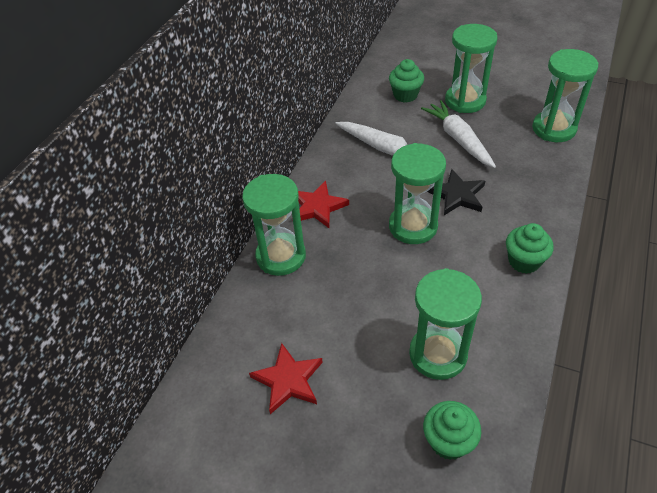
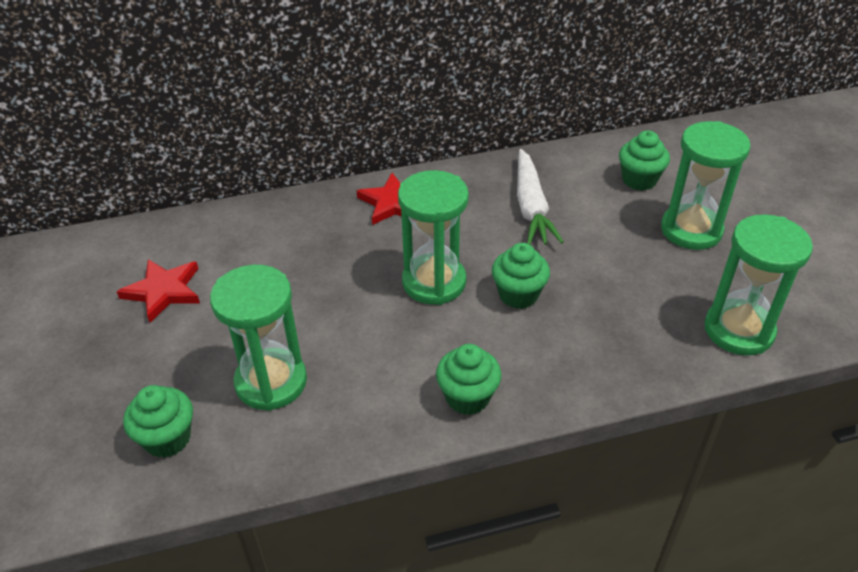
camera: 50 degrees right, 5 degrees down
(281, 256) = (306, 212): green hourglass -> none
(457, 195) = (518, 295): black star -> green cupcake
(458, 139) = (614, 255): white carrot -> none

